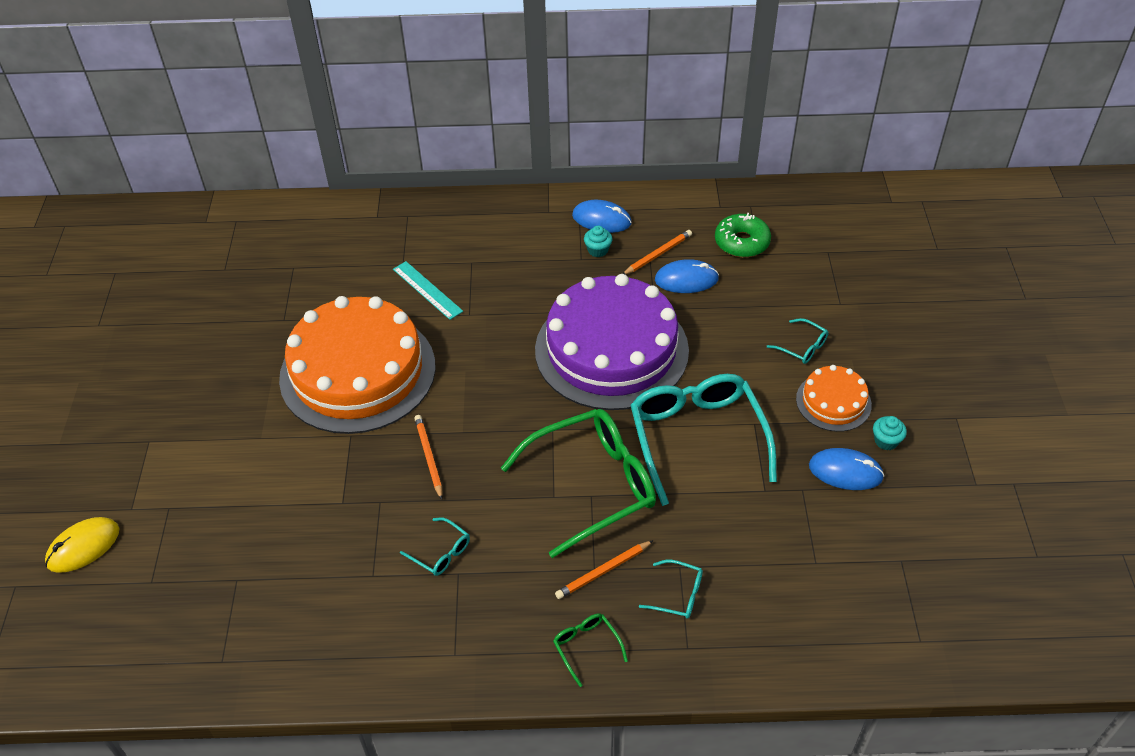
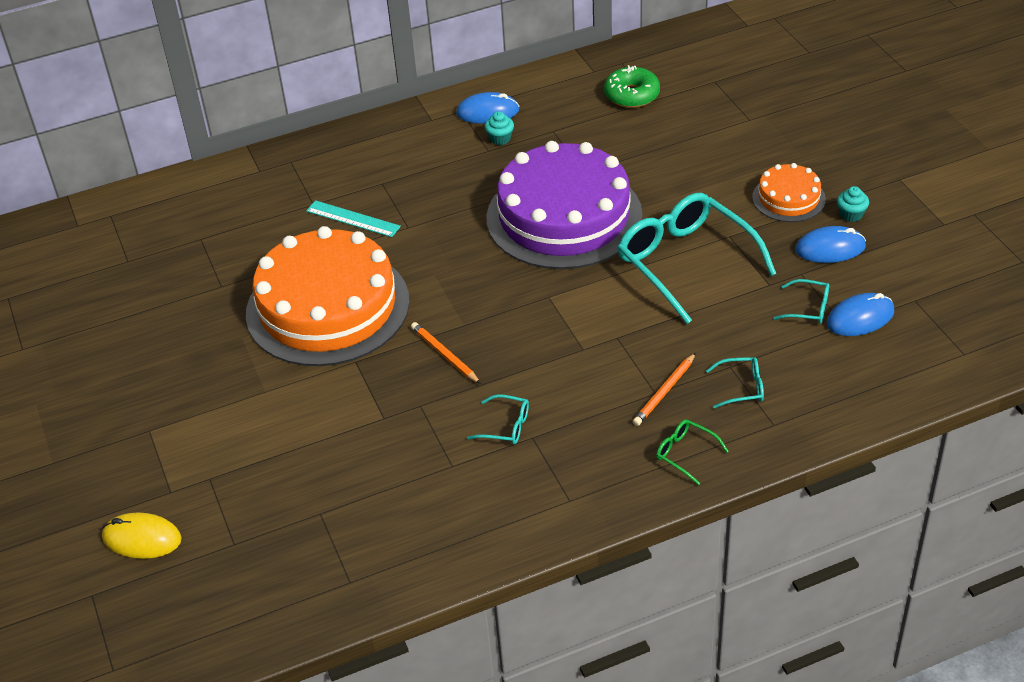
camera: 20 degrees left, 5 degrees down
(83, 546) = (142, 538): yellow mouse -> yellow mouse turned 75 degrees clockwise
(594, 484) = (614, 328): green glasses -> none
(658, 254) = (559, 126): orange pencil -> none
(686, 279) = (599, 139): blue mouse -> blue mouse (860, 318)
(803, 347) = (737, 163): turquoise glasses -> turquoise glasses (809, 308)

